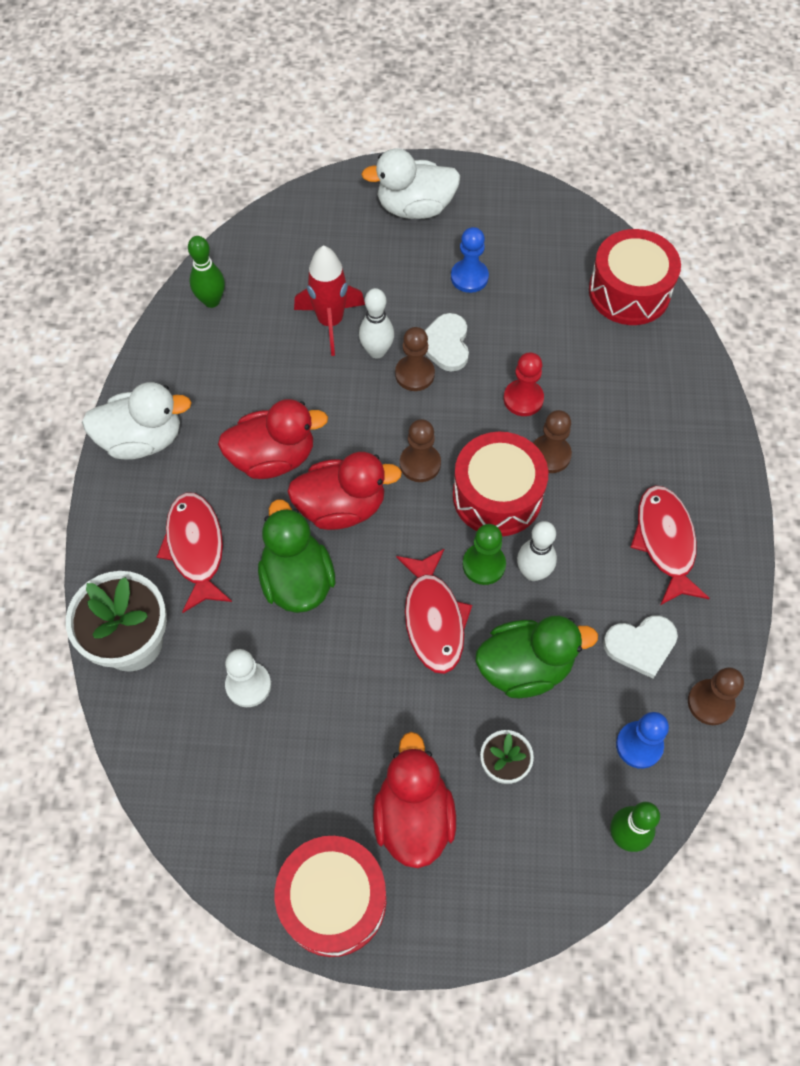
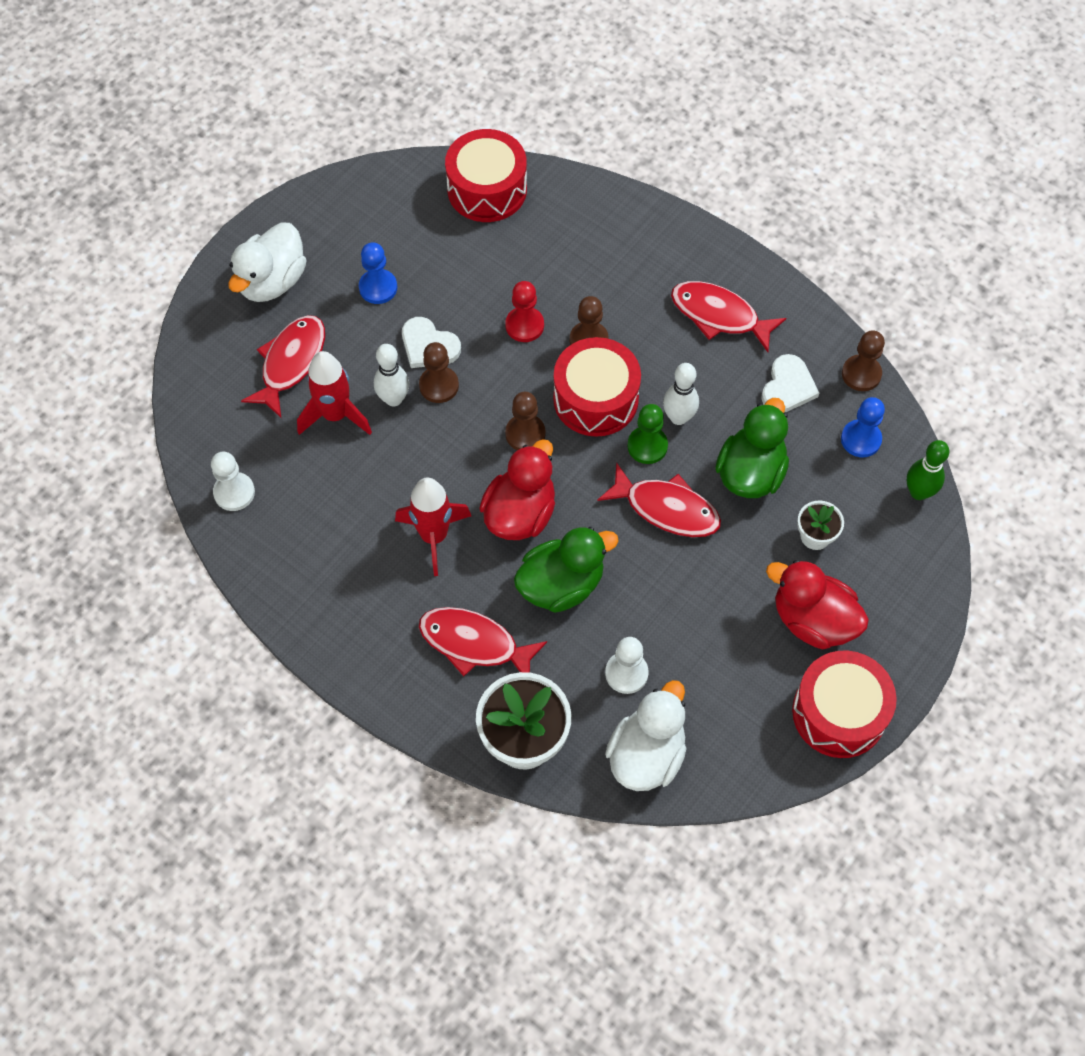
camera: 55 degrees left, 0 degrees up
(142, 439) = (334, 627): white duck -> white duck (646, 755)
(211, 301) = (234, 492): green bowling pin -> white pawn
(273, 457) = (434, 536): red duck -> red rocket
(297, 580) = (561, 585): green duck -> green duck turned 135 degrees clockwise
(353, 264) = (291, 363): none -> red fish

